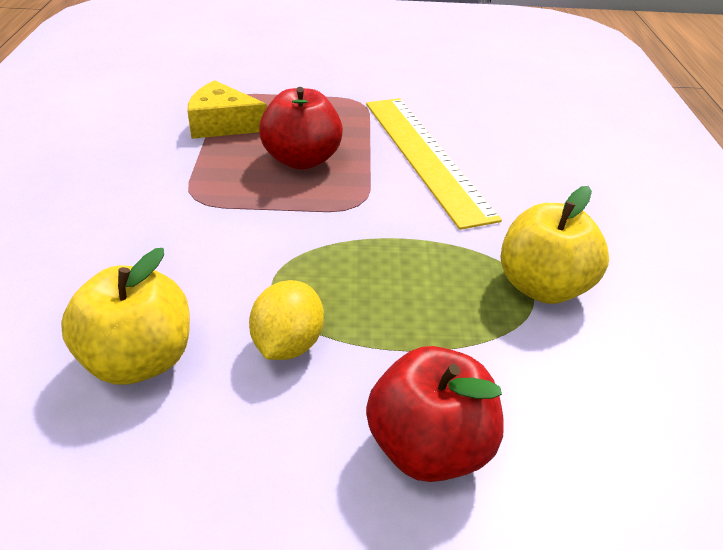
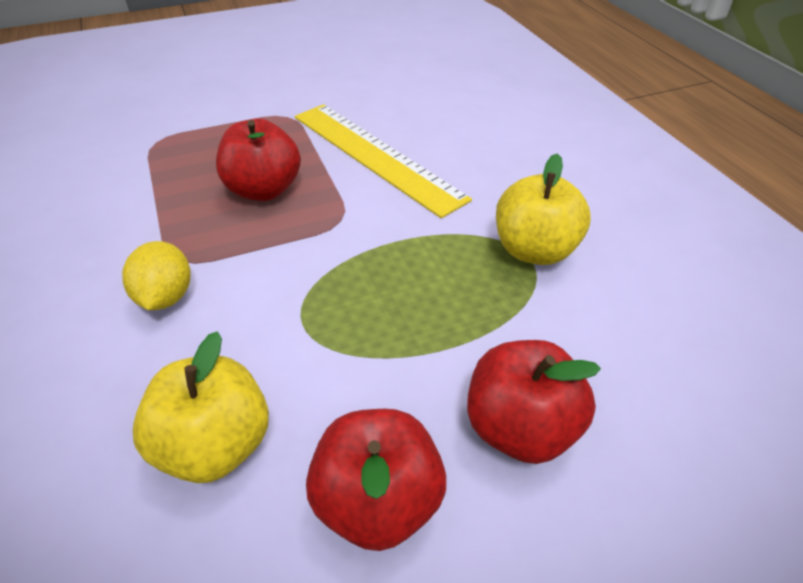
camera: 20 degrees left, 5 degrees up
(222, 124) = (164, 174): yellow cheese -> none
(251, 460) = (378, 501): none -> red apple
(287, 344) = (350, 377): yellow lemon -> yellow lemon (166, 297)

